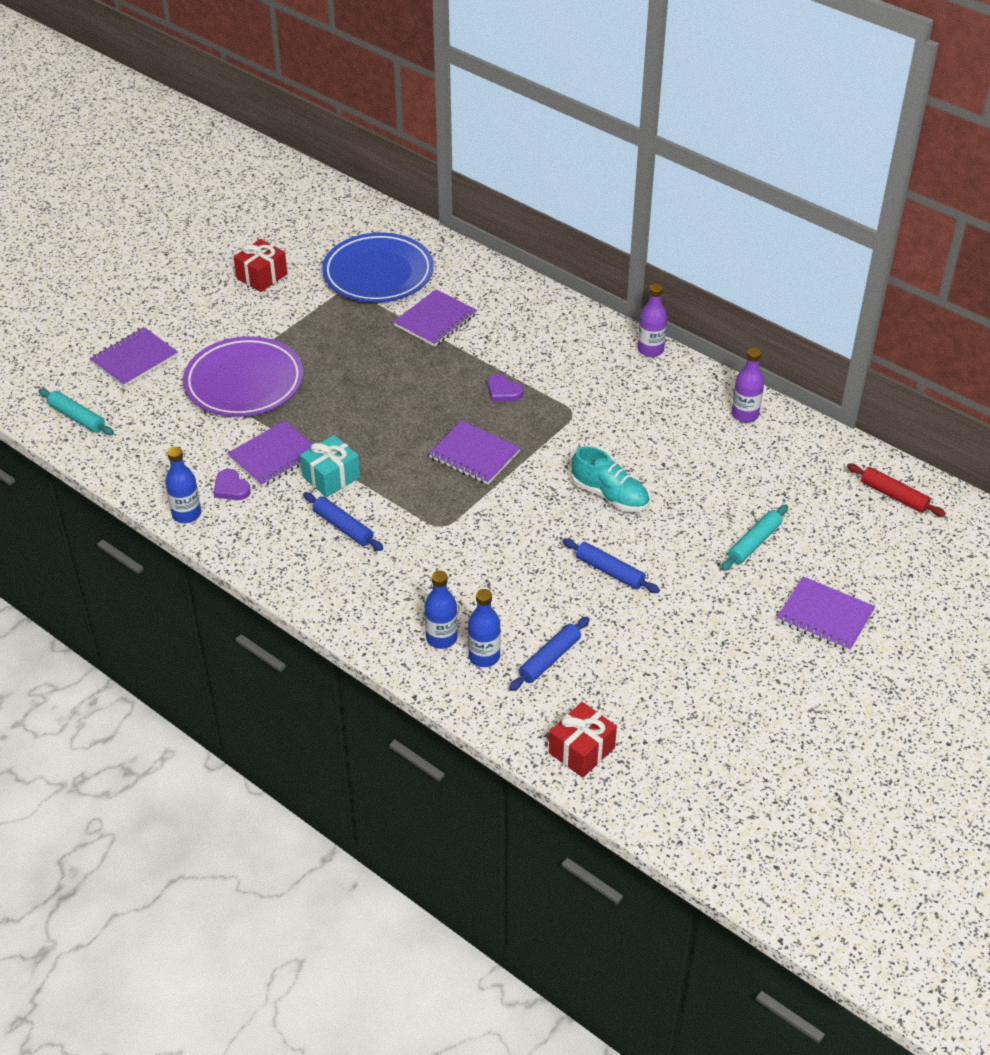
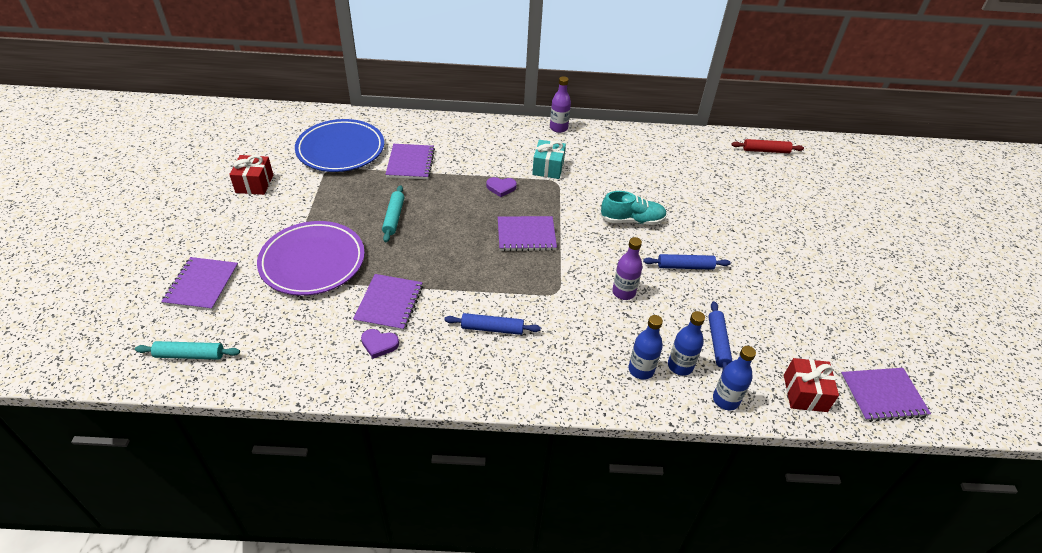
camera: 40 degrees left, 0 degrees up
(186, 514) = (363, 384): blue bottle -> blue bottle (725, 400)
(331, 477) = (447, 297): turquoise gift -> turquoise gift (548, 168)
(745, 414) = (647, 141): purple bottle -> purple bottle (623, 292)
(754, 543) = (736, 209): turquoise rolling pin -> turquoise rolling pin (394, 217)
(825, 616) = (816, 231): purple notebook -> purple notebook (882, 396)

